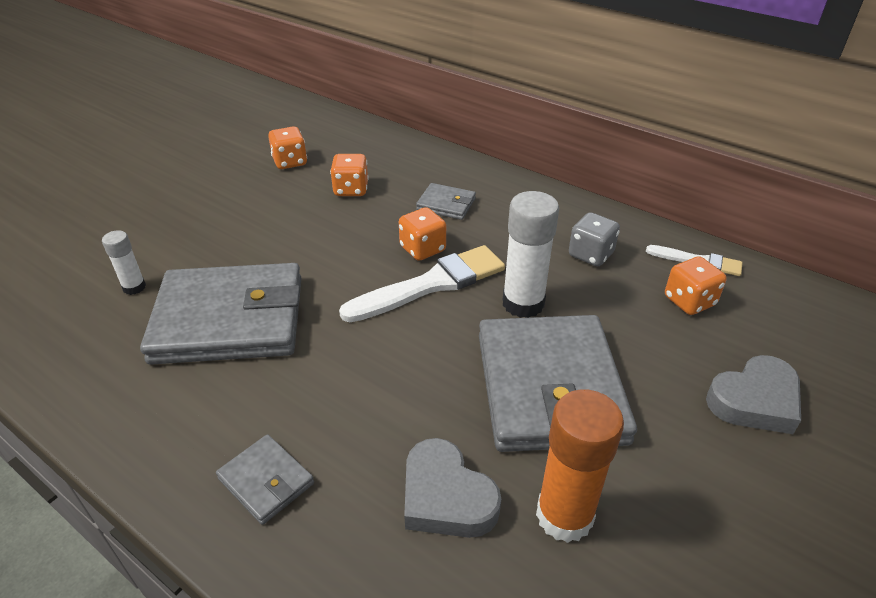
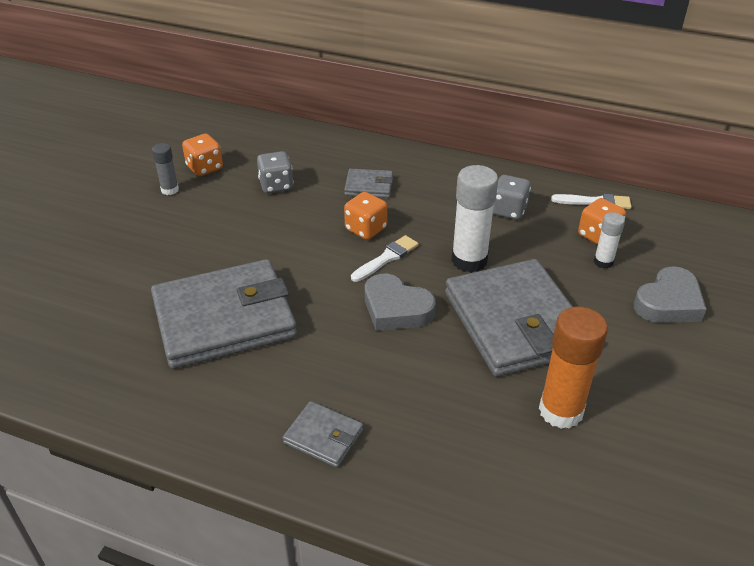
camera: 15 degrees left, 0 degrees up
(134, 287) = (119, 307): white glue stick -> white glue stick (603, 262)
(246, 178) = (170, 190): none -> grey glue stick
(351, 189) = (276, 186): orange dice -> grey dice
(431, 284) = (386, 258): white brush -> white brush, size x0.55
(446, 497) = (469, 417): grey heart -> grey heart (396, 309)

